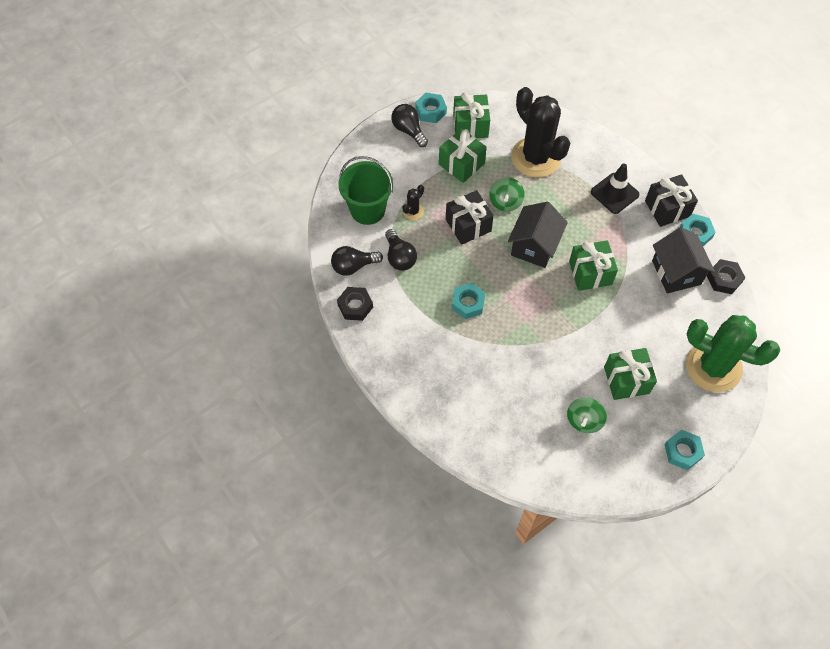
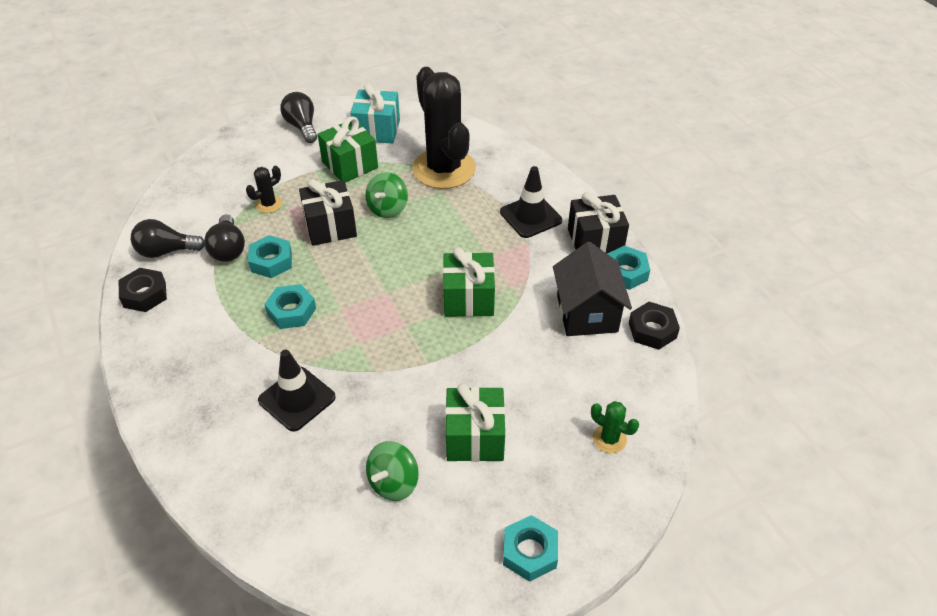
camera: 10 degrees right, 15 degrees down
(367, 210) = (214, 196): green bucket -> none
(431, 111) = (336, 112): turquoise nut -> turquoise nut (271, 261)
(470, 126) = (377, 130): green gift -> turquoise gift
(498, 371) = (297, 399): none -> black traffic cone
(534, 246) = (405, 259): black house -> none
(713, 367) = (609, 439): green cactus -> green cactus, size x0.41

